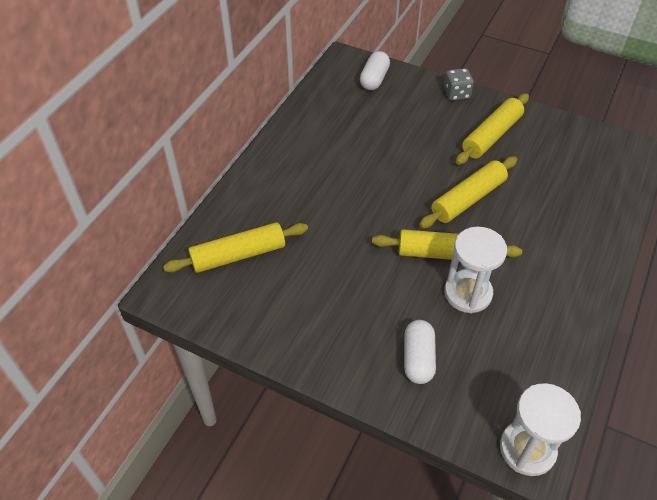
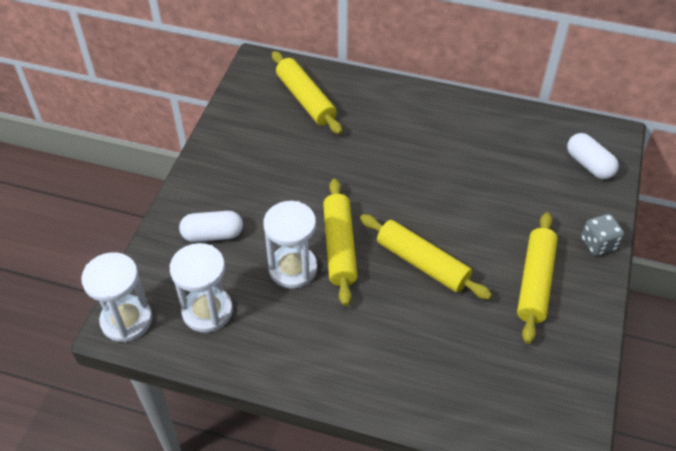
camera: 80 degrees right, 0 degrees up
(374, 79) = (589, 164): white capsule -> white capsule turned 45 degrees clockwise
(491, 136) = (535, 282): yellow rolling pin -> yellow rolling pin turned 75 degrees clockwise
(516, 370) = (207, 311): none -> white hourglass

